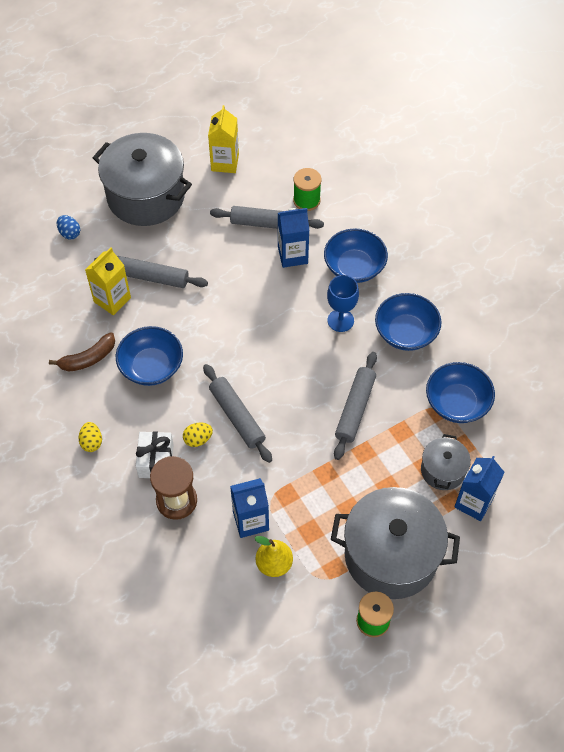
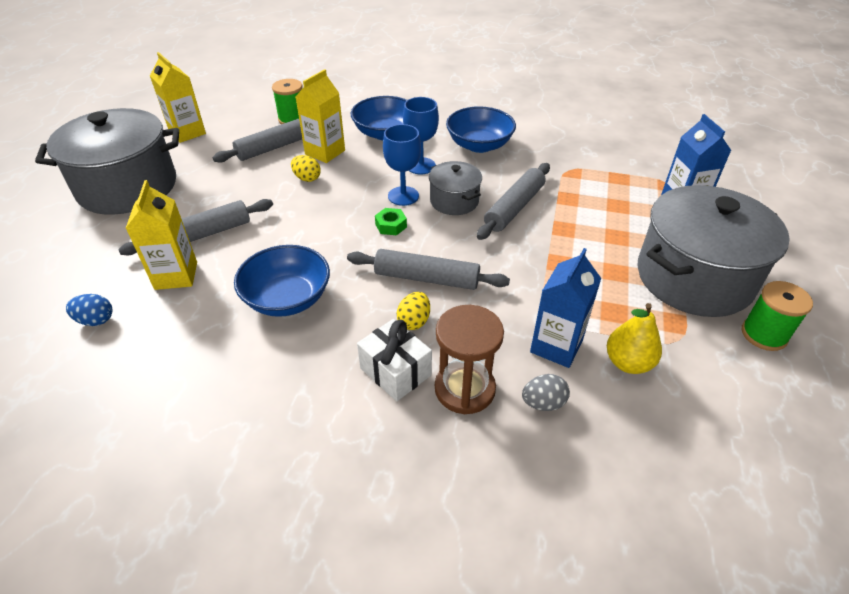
camera: 45 degrees left, 15 degrees down
(69, 233) = (61, 255): blue egg -> blue egg (96, 320)
(88, 358) = (202, 339): brown banana -> none
(92, 442) = (298, 411): yellow egg -> yellow egg (307, 178)
(203, 543) = (543, 403): none -> grey egg
(262, 359) = (391, 226): none -> green nut
(292, 255) = (325, 152): blue carton -> yellow carton
(297, 339) = (403, 196): none -> blue goblet
(355, 409) = (514, 207): grey rolling pin -> grey rolling pin turned 60 degrees clockwise
(442, 470) = (632, 200): grey pot -> grey pot (454, 201)
(457, 403) = (575, 159): blue bowl -> none

